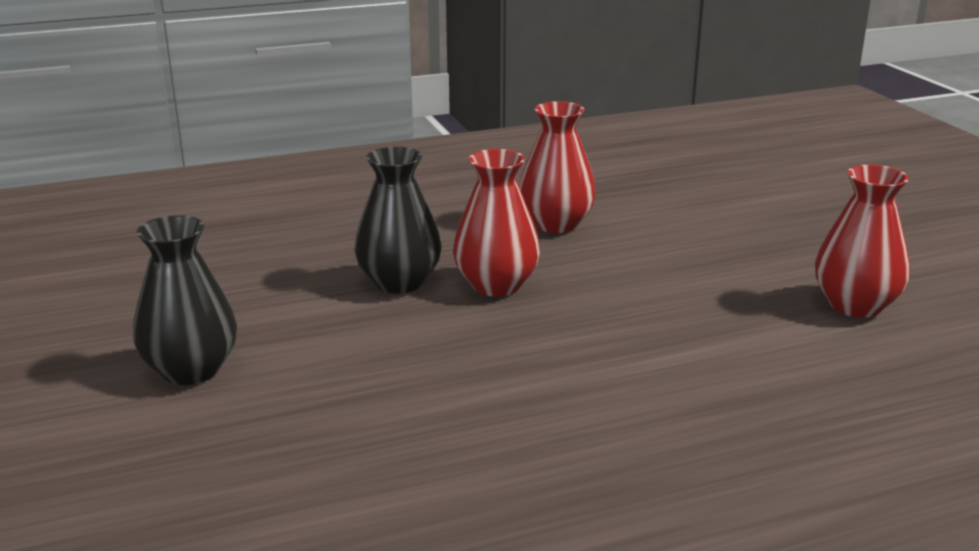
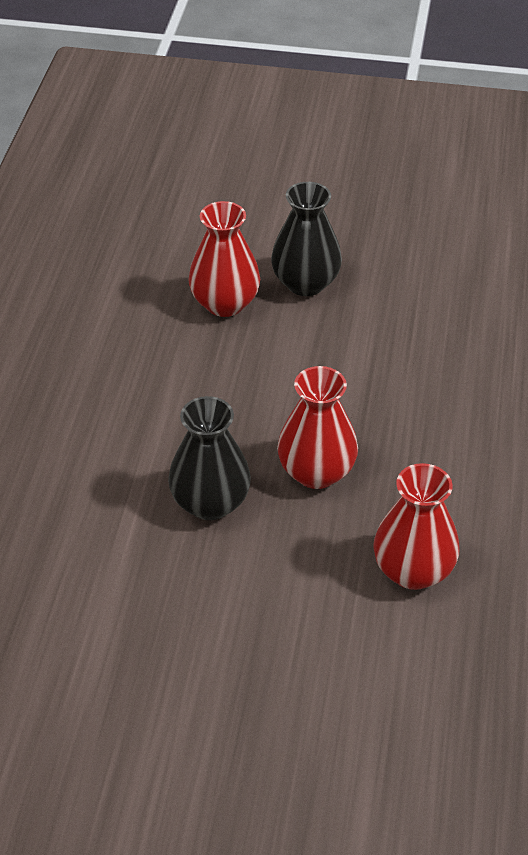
camera: 120 degrees right, 20 degrees up
(399, 282) = (363, 418): black vase -> black vase (210, 503)
(855, 305) = (102, 692): red vase -> red vase (225, 303)

